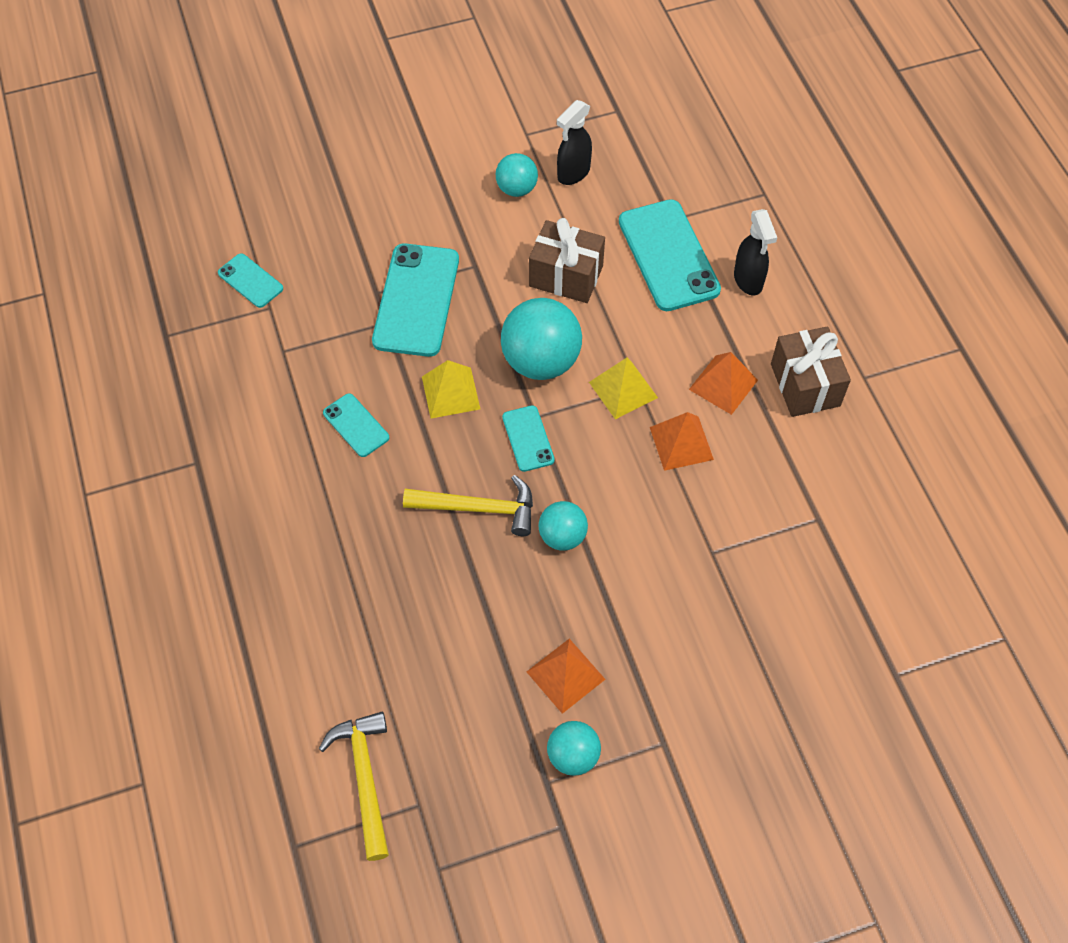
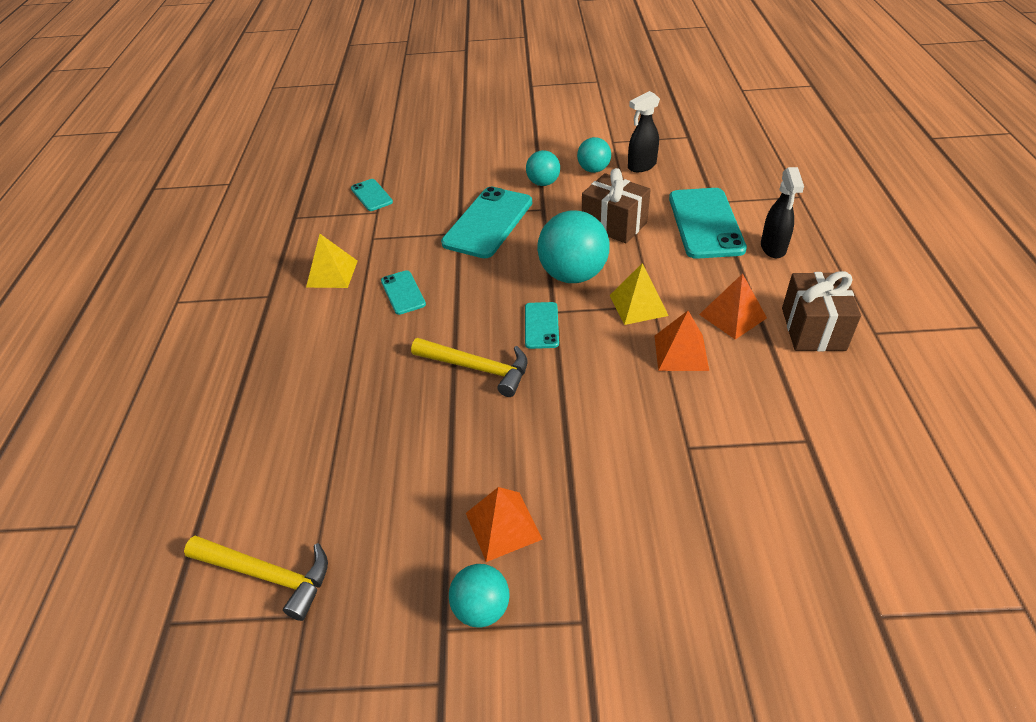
camera: 20 degrees right, 15 degrees down
(365, 779) = (267, 575): yellow hammer -> yellow hammer turned 105 degrees clockwise
(451, 392) = (489, 284): yellow pyramid -> yellow pyramid (332, 273)
(562, 536) = (544, 404): turquoise ball -> turquoise ball (543, 183)

